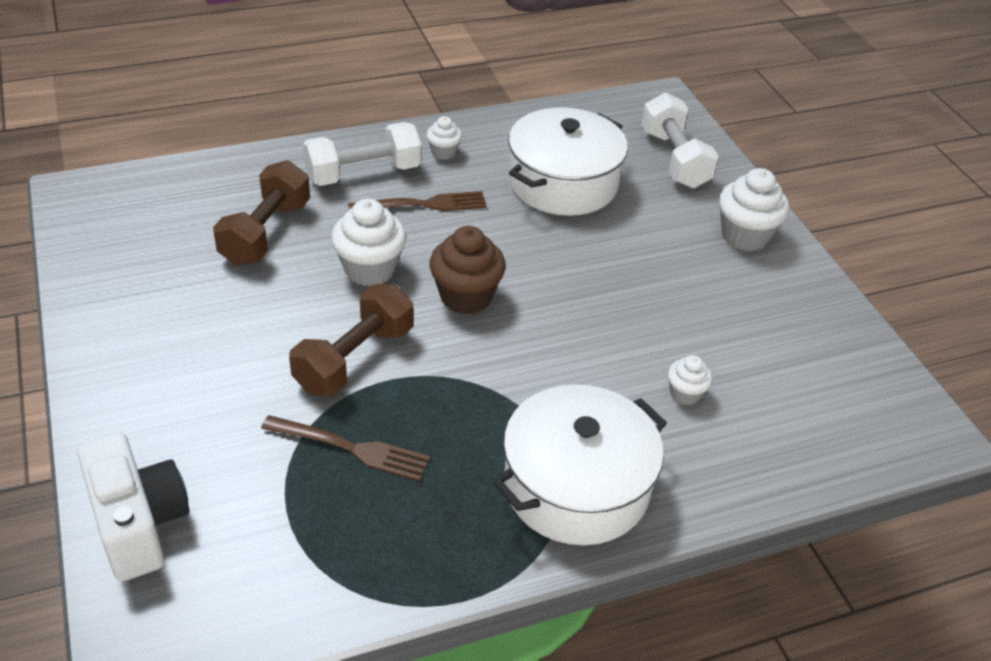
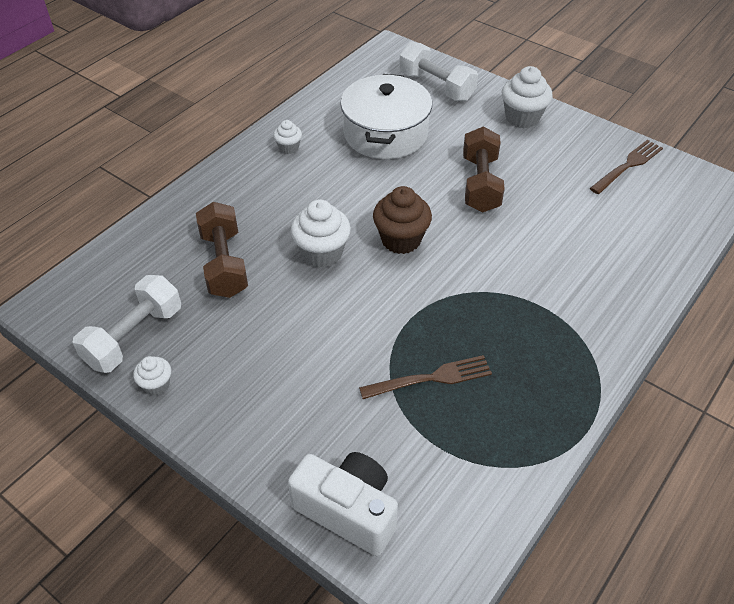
camera: 30 degrees left, 5 degrees up
(354, 359) = (373, 319): brown dumbbell -> brown dumbbell (480, 184)
(363, 174) = (249, 188): white dumbbell -> white dumbbell (134, 337)
(423, 204) = (311, 191): brown fork -> brown fork (628, 166)
(576, 486) = (580, 324): white pot -> none
(685, 394) = (582, 234): white cupcake -> white cupcake (156, 385)

